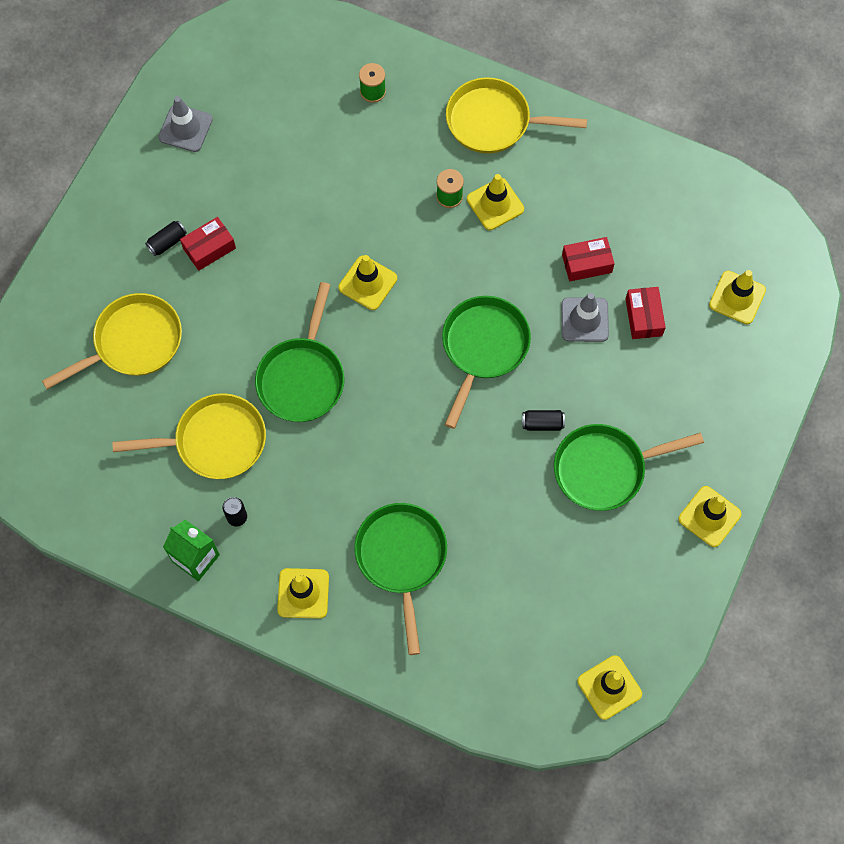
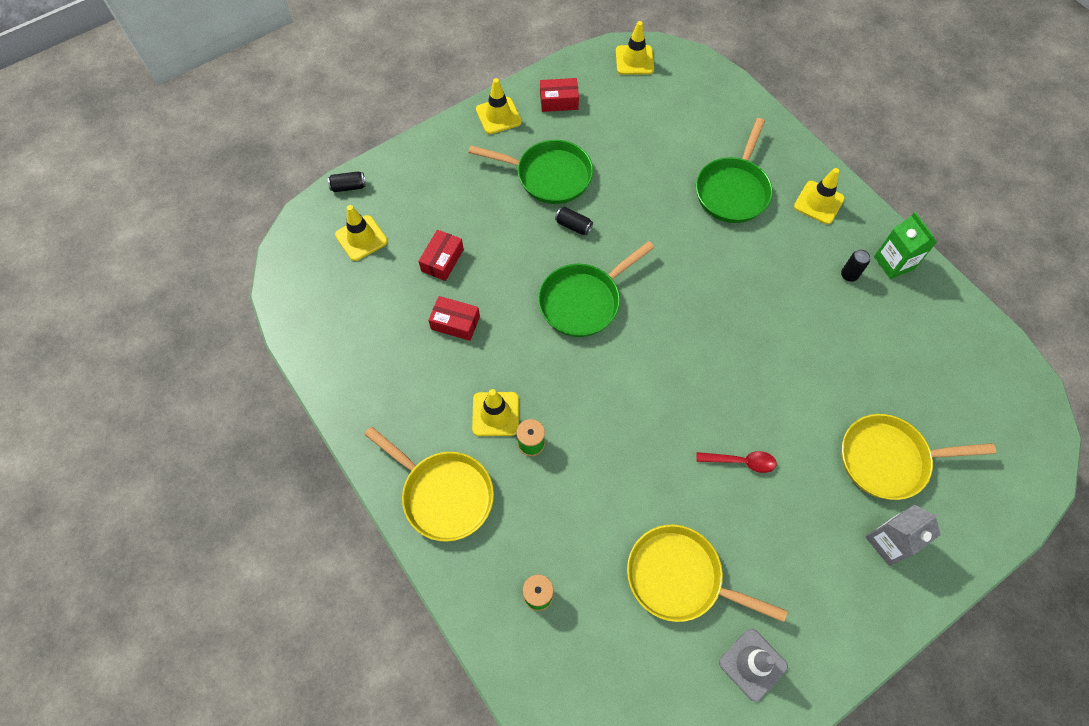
camera: 150 degrees left, 5 degrees down
(110, 271) = (889, 542): none -> grey carton
(167, 242) = (820, 542): black can -> black can (348, 187)
(209, 248) = (781, 514): red box -> red box (559, 101)
(214, 441) = (845, 339): yellow pan -> yellow pan (680, 577)
(262, 273) = (740, 462): none -> red spoon
(302, 378) = (747, 352): green pan -> none
(368, 283) = (649, 403): yellow traffic cone -> none
(584, 320) = (489, 281): grey traffic cone -> none

